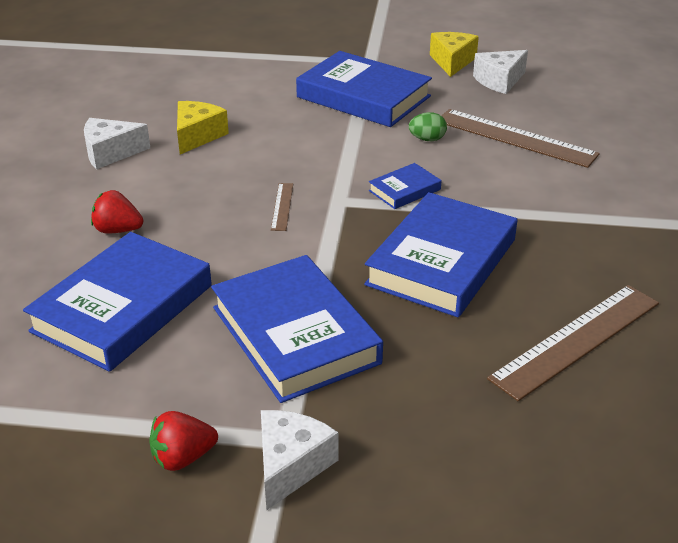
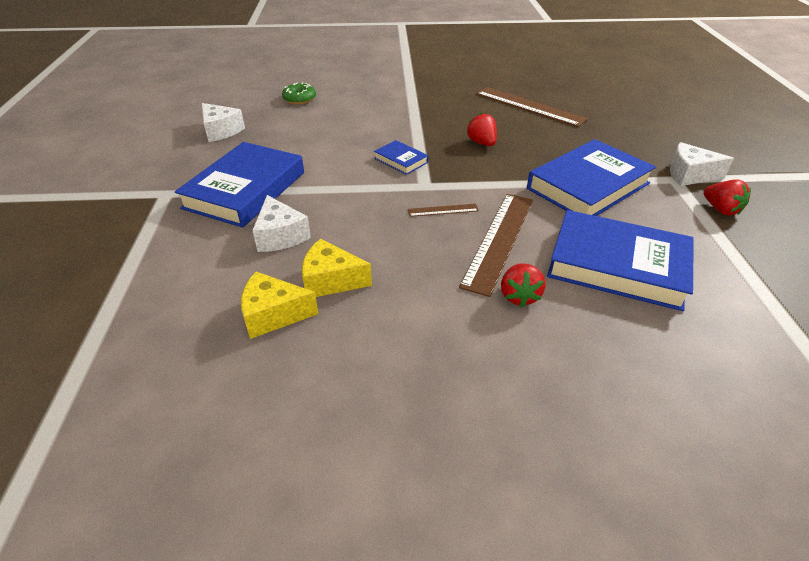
camera: 100 degrees left, 5 degrees up
(110, 153) = (379, 341): white cheese -> white cheese (280, 236)
(427, 139) = (323, 156): green egg -> none
(441, 262) = (482, 143): blue book -> red strawberry
(452, 62) = (178, 152): yellow cheese -> yellow cheese (273, 314)
(515, 138) = (316, 124): brown ruler -> brown ruler (499, 240)
(594, 128) = (299, 99): none -> green donut

